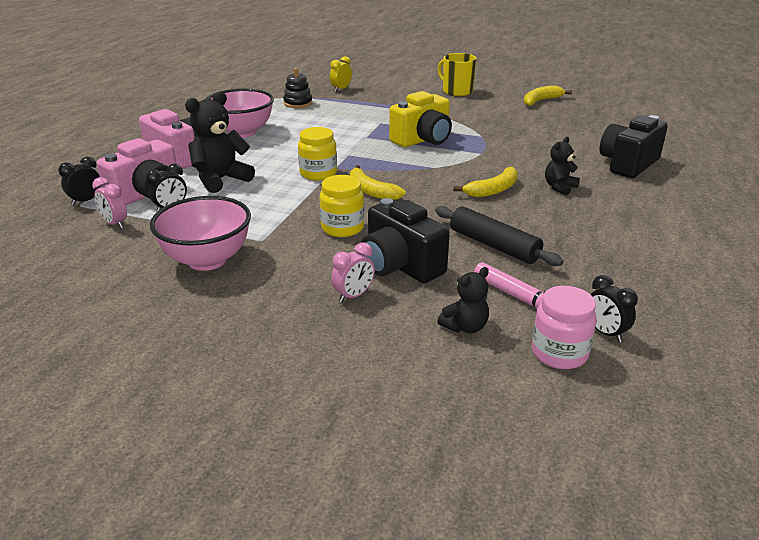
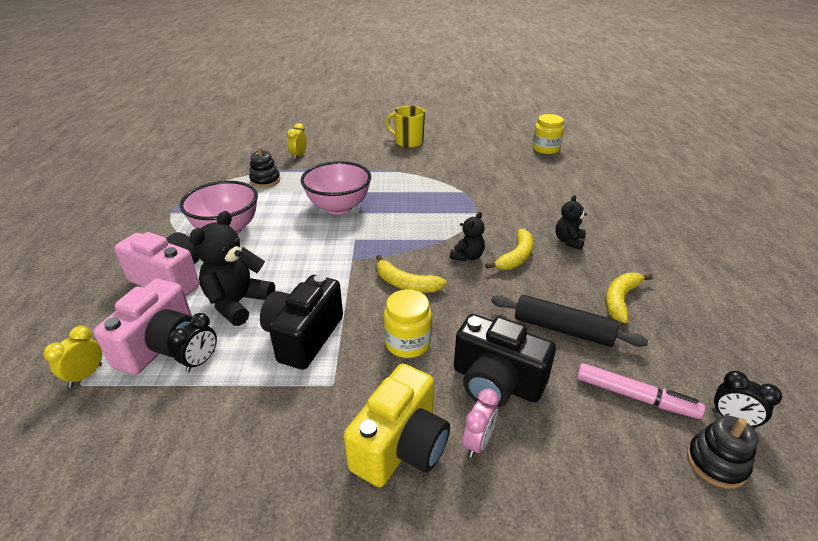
camera: 20 degrees left, 5 degrees up
(86, 201) = (86, 375): black clock -> yellow clock
(115, 224) = (142, 404): pink clock -> none
(207, 260) = (287, 434): pink bowl -> pink bowl (339, 207)
(318, 174) = (339, 271): yellow jar -> yellow jar (545, 149)
(423, 140) = (414, 206): yellow camera -> yellow camera (401, 446)
(465, 327) = (611, 454): black teddy bear -> black teddy bear (467, 256)
(541, 101) = (486, 142): yellow banana -> yellow banana (620, 300)
(559, 353) = (716, 463): pink jar -> black stacking toy
(628, 164) = (603, 202): black camera -> black camera (304, 337)

